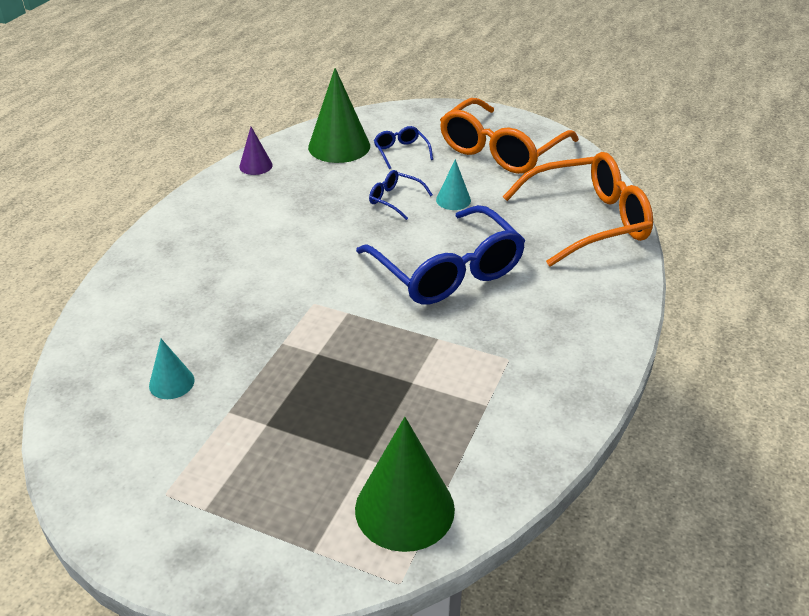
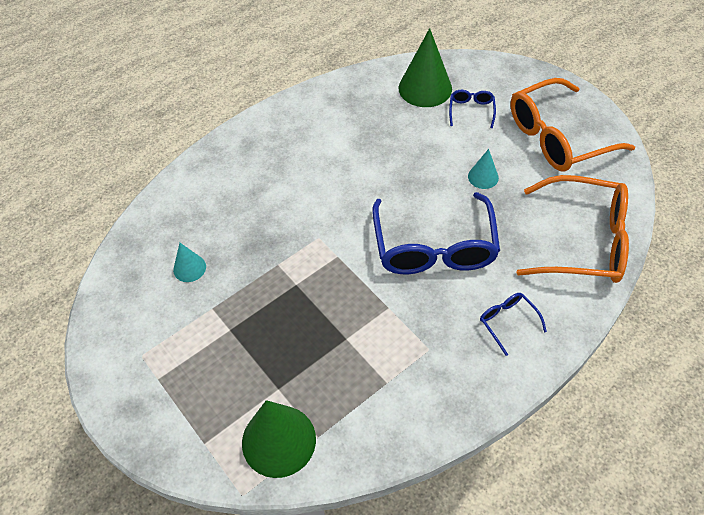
camera: 30 degrees right, 15 degrees up
(256, 166) = (350, 87): purple cone -> none
(394, 199) = (436, 159): blue glasses -> blue glasses (507, 322)

